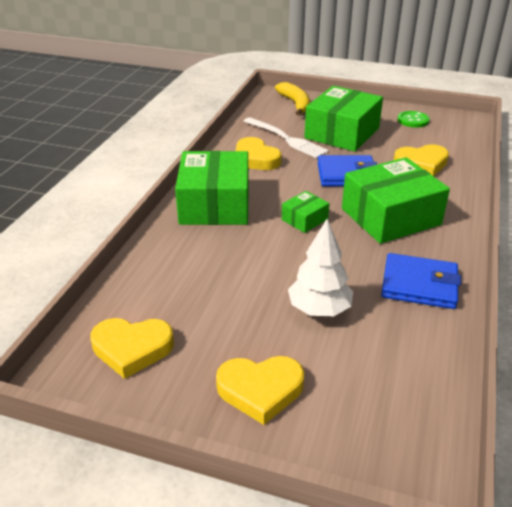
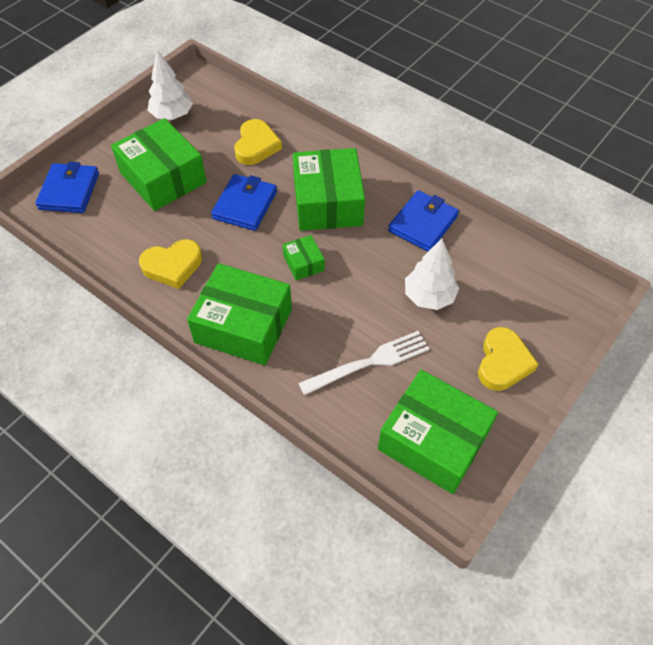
camera: 70 degrees left, 20 degrees up
(132, 349) = (433, 441): yellow heart -> green box
(286, 139) = (146, 226): white fork -> white fork (369, 362)
(295, 104) = (69, 191): yellow banana -> blue wallet
(413, 120) = (172, 115): green button -> white tree

